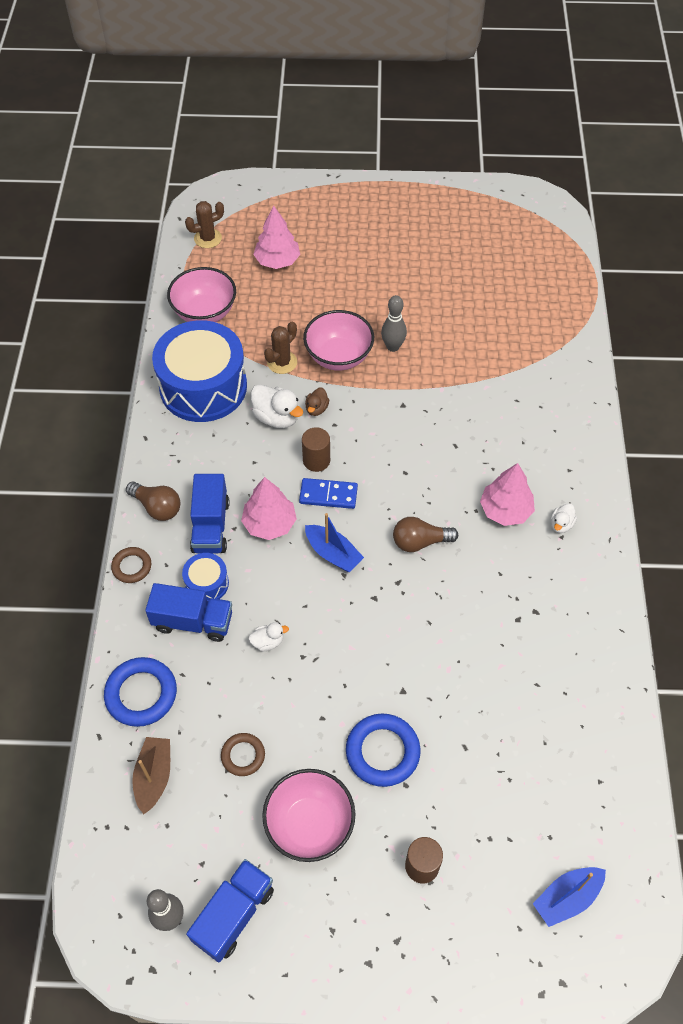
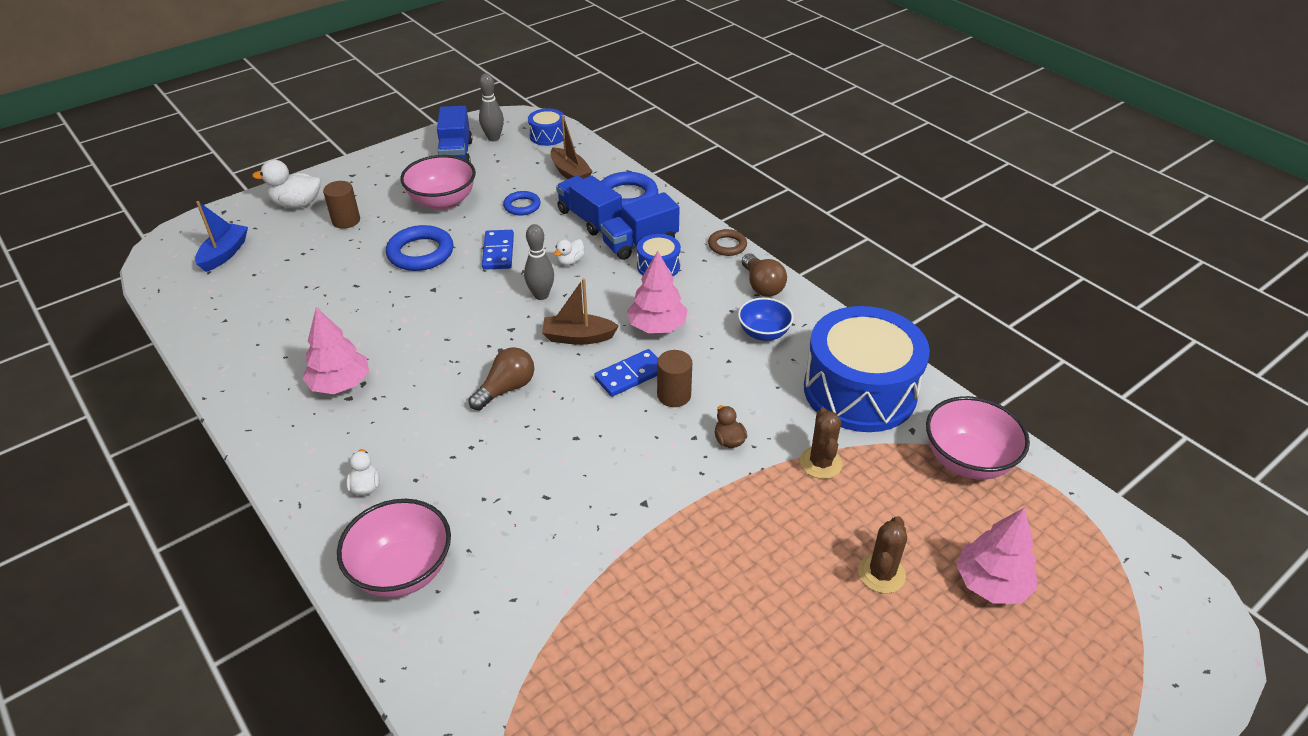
camera: 140 degrees right, 15 degrees down
(113, 872) = (547, 136): none -> blue drum
(157, 507) = (762, 286): brown light bulb -> brown light bulb turned 105 degrees counterclockwise
(206, 466) = (763, 333): none -> blue bowl
(208, 238) = (1105, 552): brown cactus -> brown cactus (881, 573)
(210, 526) = (703, 298): blue truck -> blue truck (589, 218)
(243, 755) = (522, 206): brown ring -> blue ring
(276, 417) = (756, 408): white duck -> white duck (297, 204)
(316, 700) = (498, 252): none -> blue domino
(333, 553) = (578, 337): blue boat -> brown boat
(338, 356) = (771, 510): pink bowl -> pink bowl (402, 571)
(393, 347) = (726, 565): grey bowling pin -> grey bowling pin (541, 295)
(505, 510) = (438, 465): pink tree -> pink tree (340, 384)

